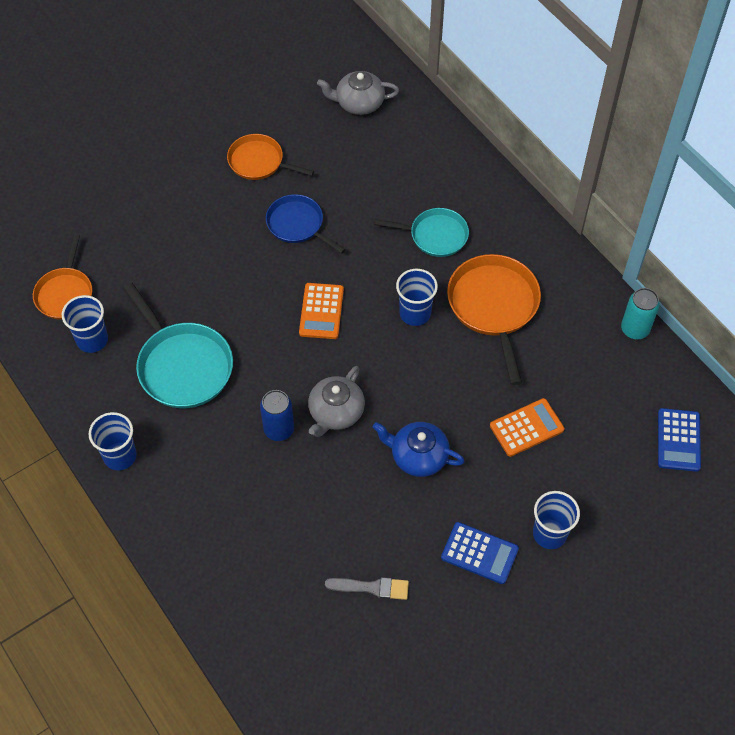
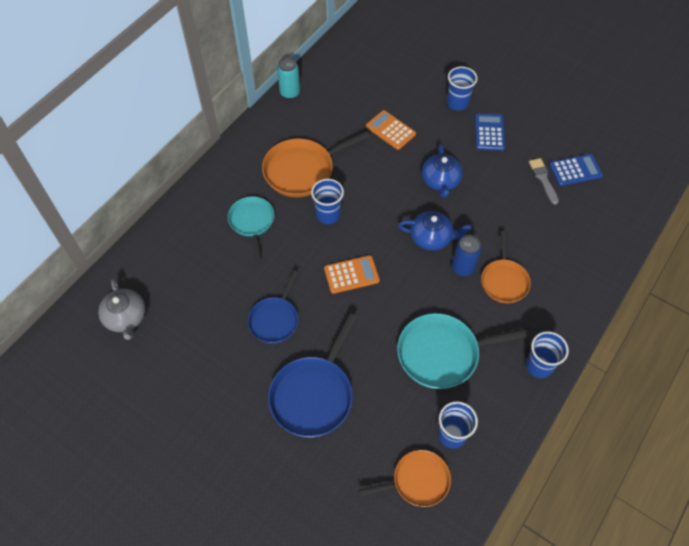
camera: 110 degrees left, 0 degrees up
(182, 365) = (442, 353): turquoise pan -> turquoise pan turned 135 degrees counterclockwise
(197, 235) = (313, 394): none -> blue pan
(259, 162) = (217, 374): orange pan -> orange pan (504, 281)
(335, 412) = (432, 238): grey teapot -> blue teapot
(678, 440) = (363, 58): blue calculator -> blue calculator (575, 170)

